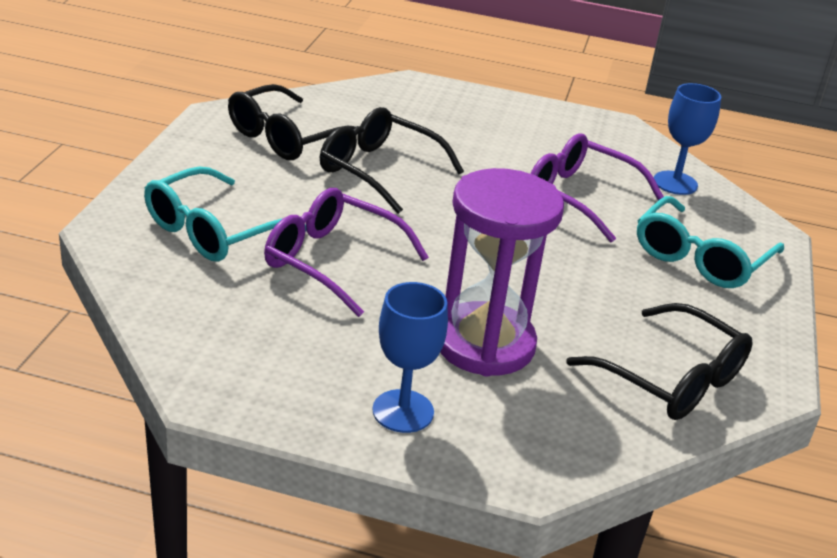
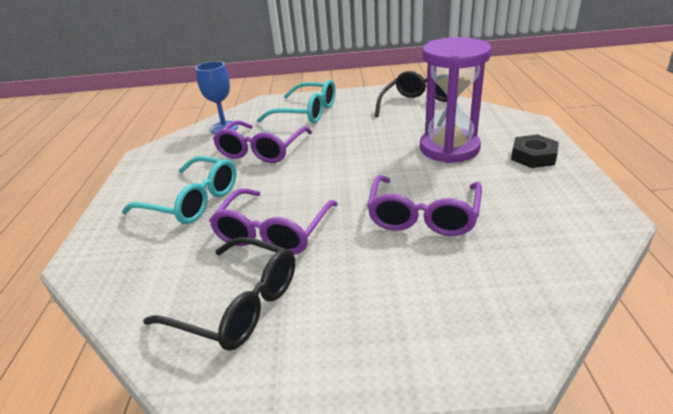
camera: 100 degrees left, 0 degrees up
(214, 230) = (440, 287): turquoise glasses -> turquoise glasses (192, 201)
(380, 171) = (274, 231): black glasses -> purple glasses
(403, 411) = (533, 156): blue goblet -> black nut

